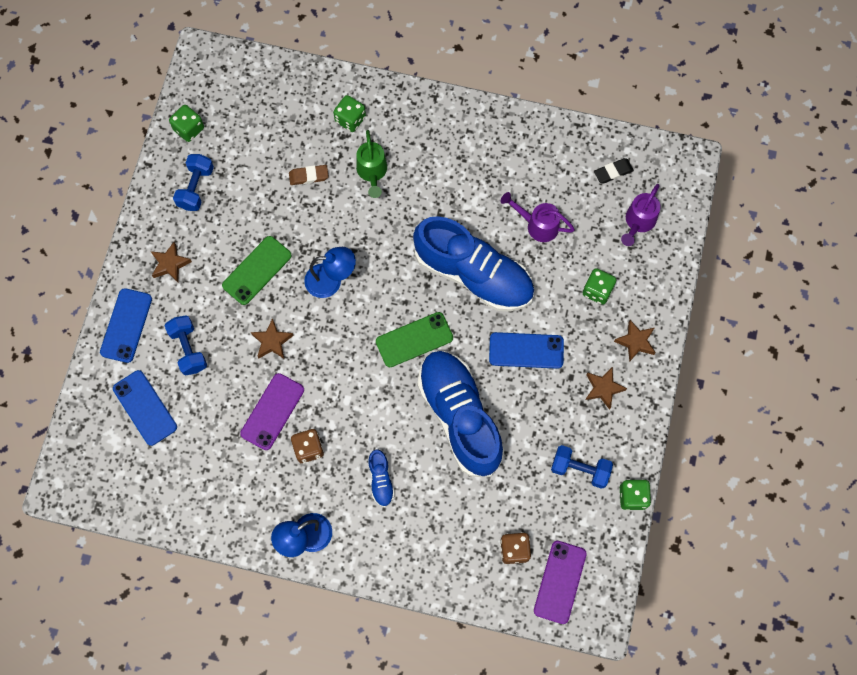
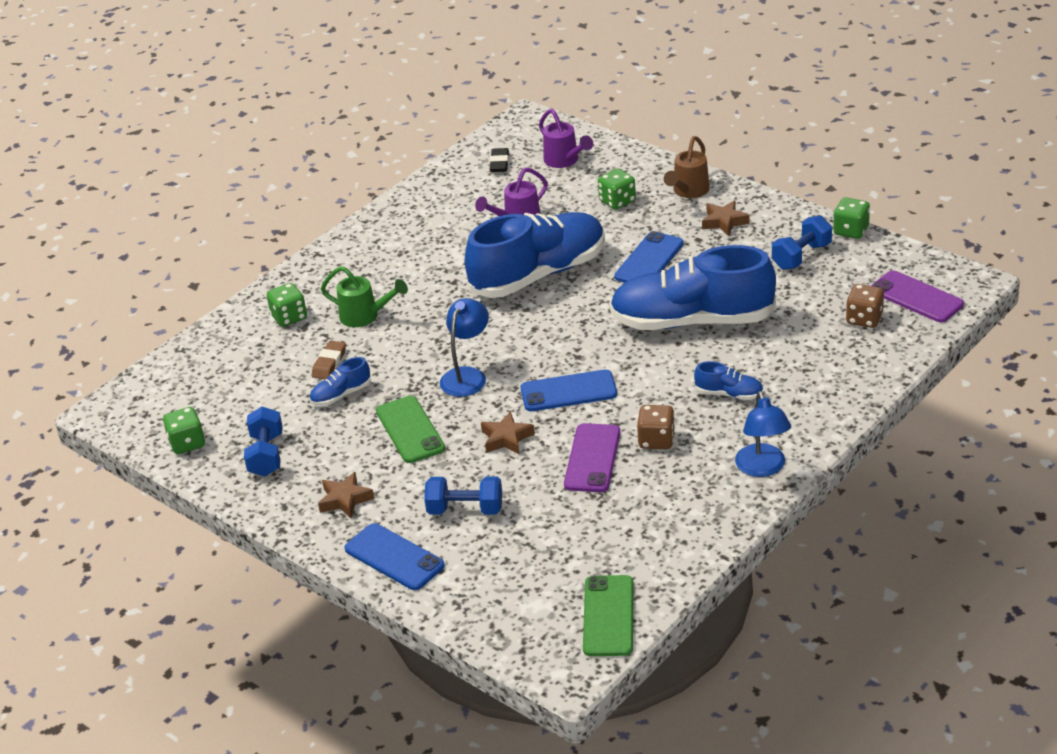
camera: 60 degrees left, 35 degrees down
(145, 407) = (513, 566): blue phone -> blue phone (568, 391)
(196, 188) = (266, 455): blue dumbbell -> blue dumbbell turned 45 degrees clockwise
(272, 411) = (592, 458): purple phone -> purple phone turned 45 degrees clockwise
(277, 203) = (341, 395): none -> blue shoe
(414, 340) = (582, 332): green phone -> green phone (608, 616)
(635, 342) = (688, 191): brown star -> brown watering can

